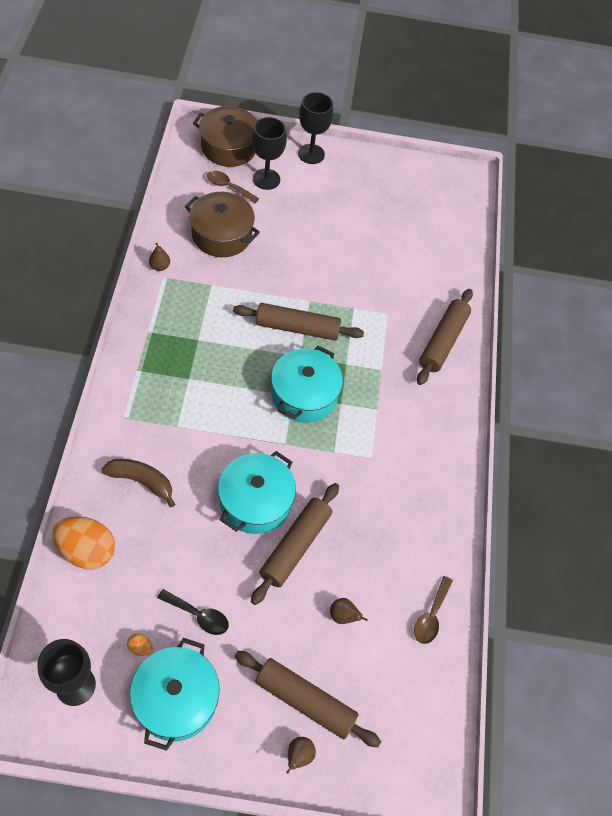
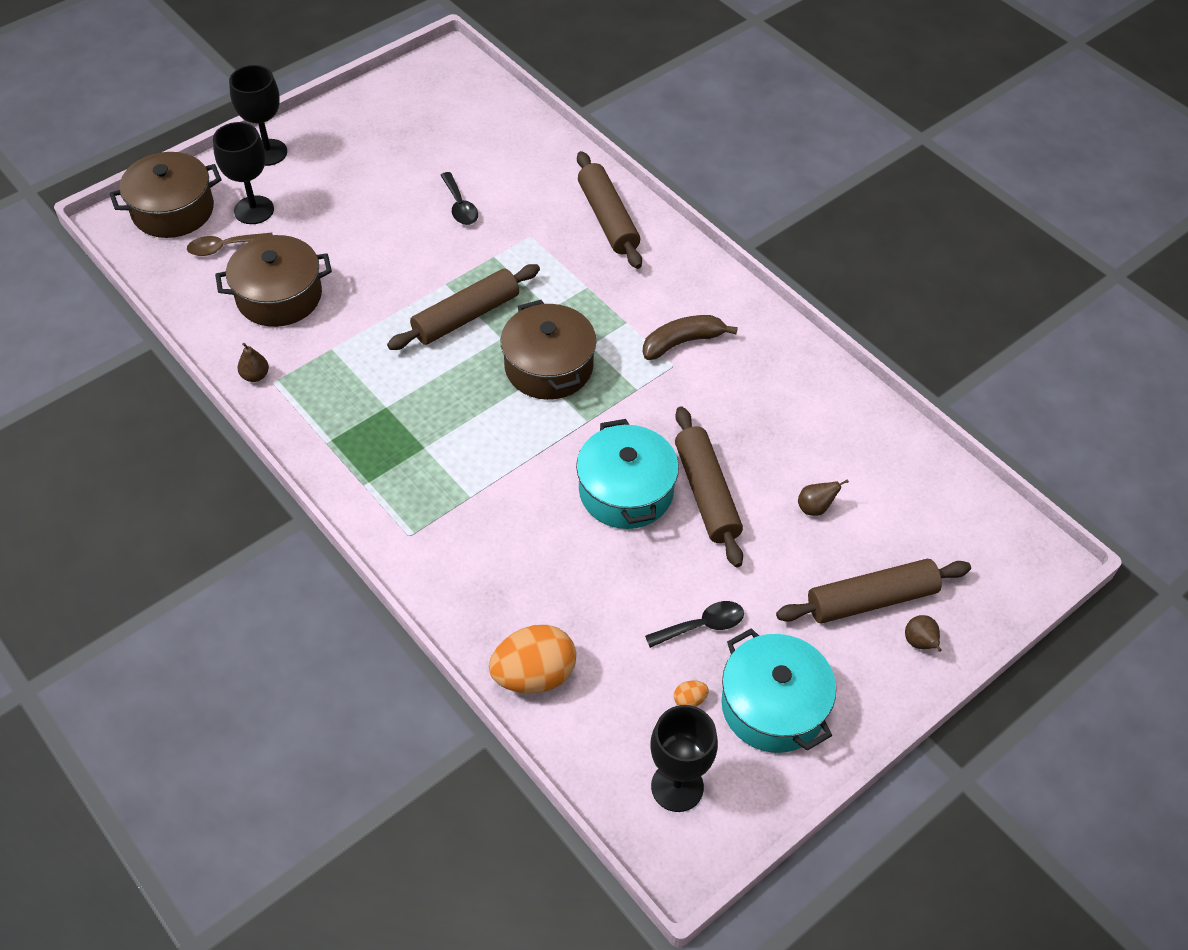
camera: 40 degrees left, 5 degrees down
(141, 481) = (503, 572): brown banana -> brown banana (682, 342)
(304, 395) = (548, 366): turquoise pot -> brown pot
(371, 265) = (460, 206): none -> black spoon
(431, 616) = (878, 441): brown spoon -> none

